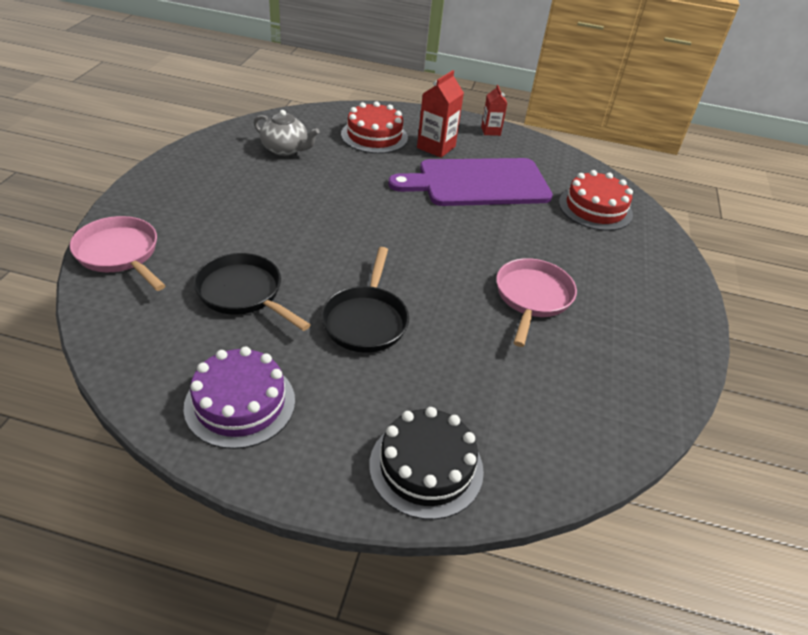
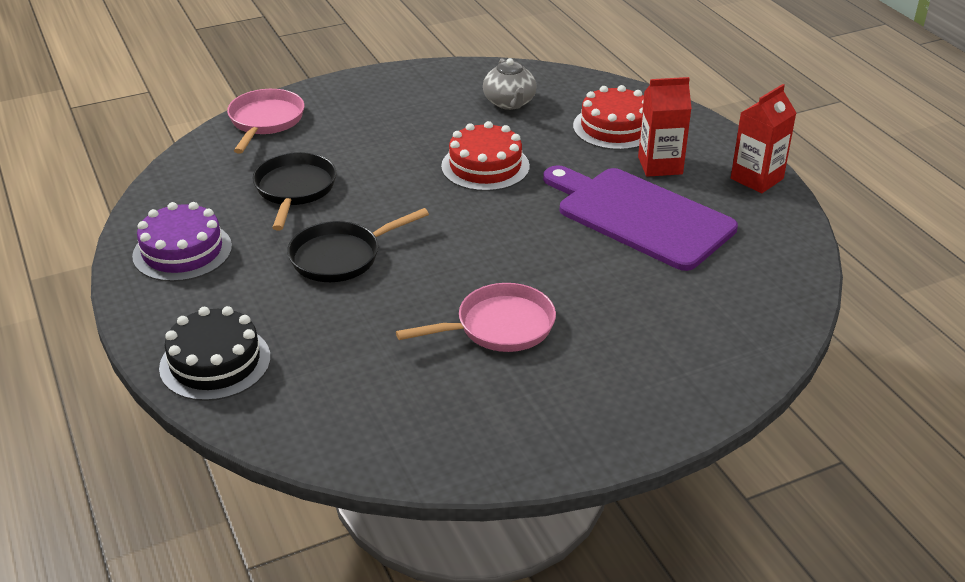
camera: 55 degrees right, 5 degrees down
(490, 131) = (757, 179): red carton -> red carton, size x1.59
(595, 208) = (726, 304): red cake -> red cake (485, 166)

